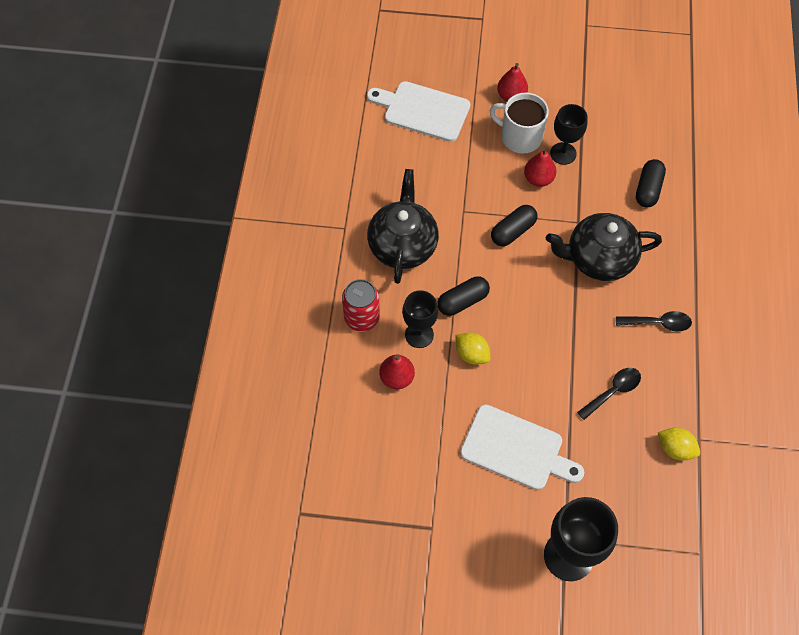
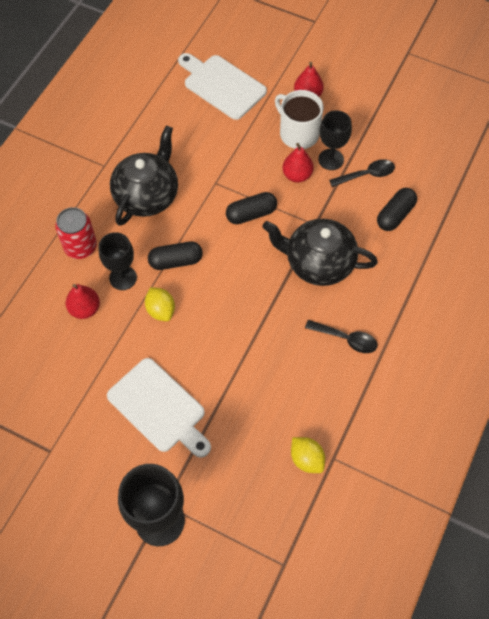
camera: 20 degrees right, 0 degrees up
(613, 391) = (273, 386): black spoon -> black spoon (366, 175)

